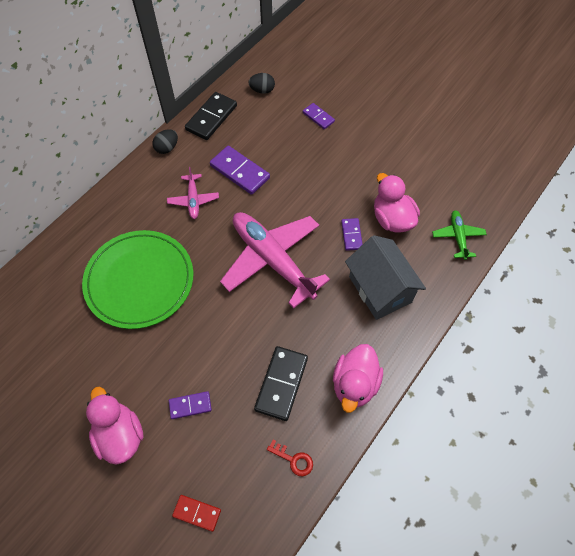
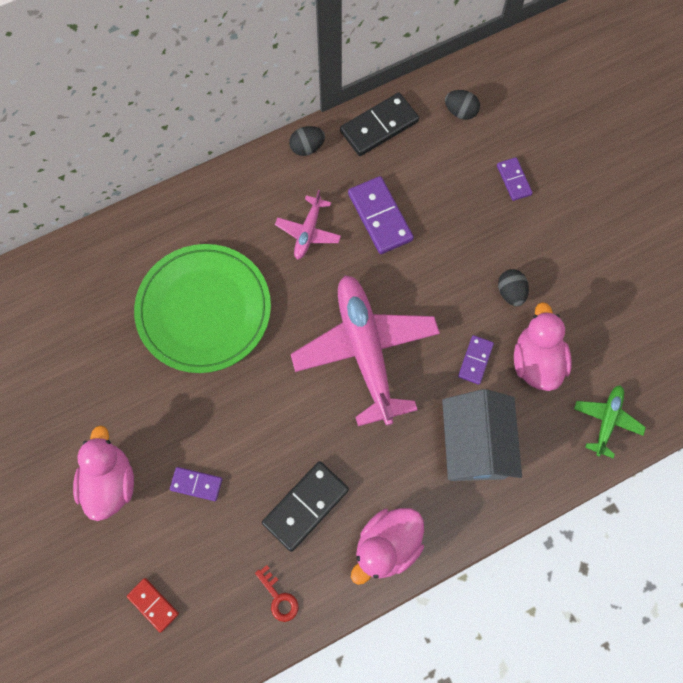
camera: 25 degrees right, 10 degrees up
(352, 184) = (510, 292): none -> black egg

